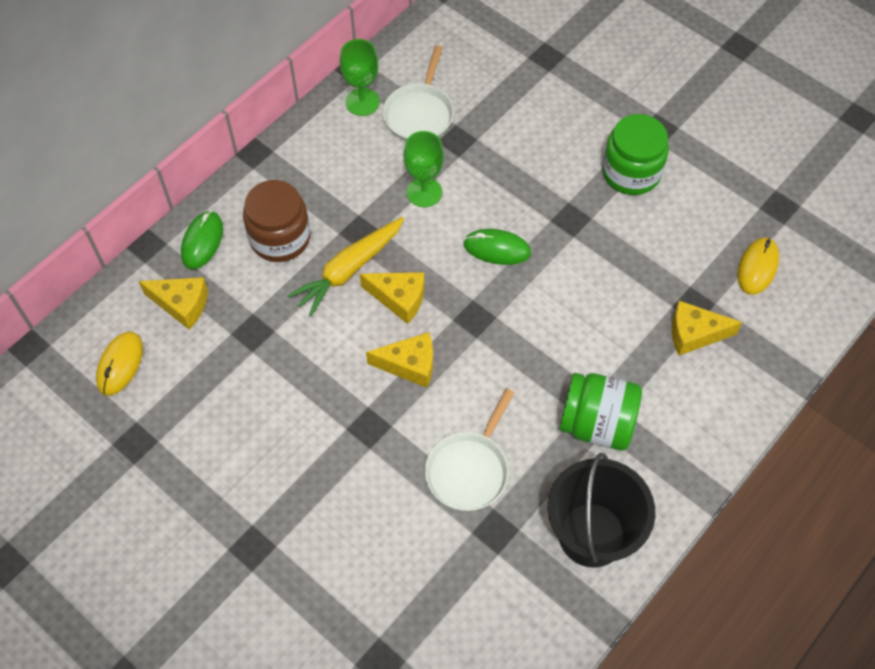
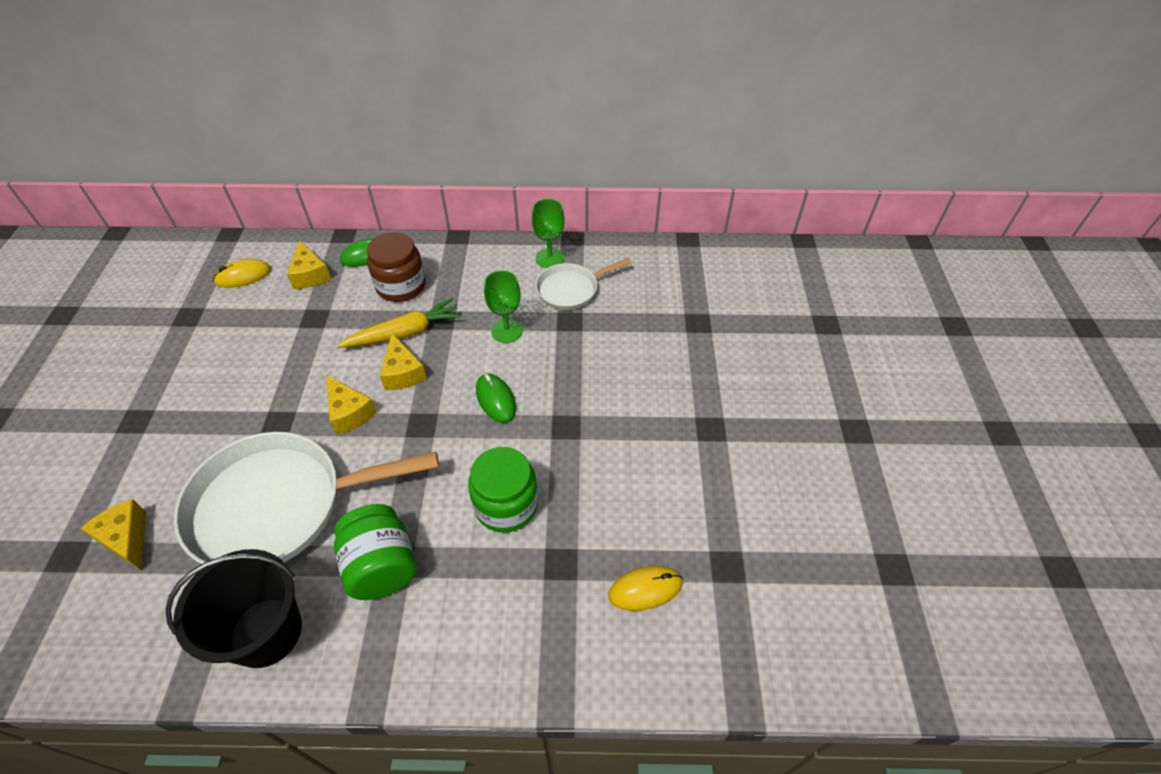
camera: 50 degrees right, 10 degrees down
(349, 270) = (404, 333): yellow carrot -> yellow carrot turned 150 degrees clockwise
(469, 469) = (279, 505): white pan -> white pan, size x1.95
(631, 172) = (648, 437): green jar -> green jar (506, 505)
(694, 334) = (530, 583): yellow cheese -> yellow cheese (127, 539)

